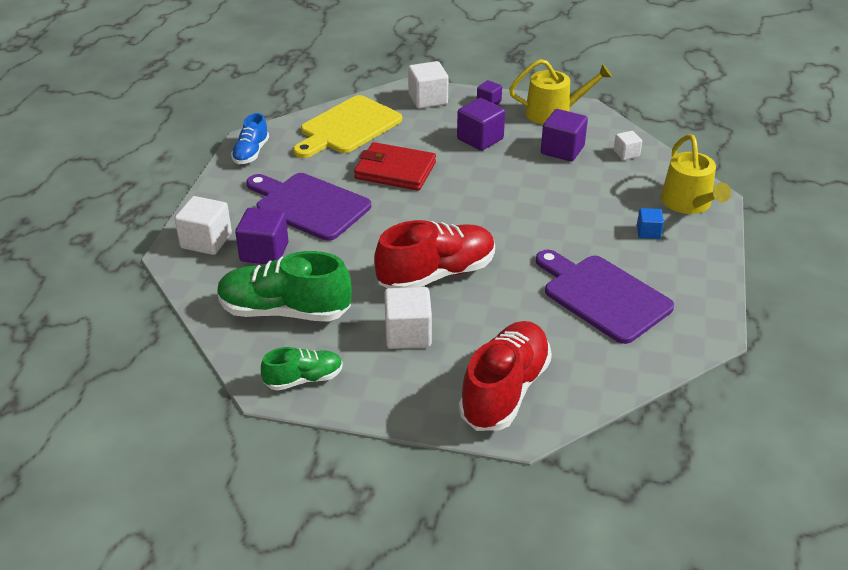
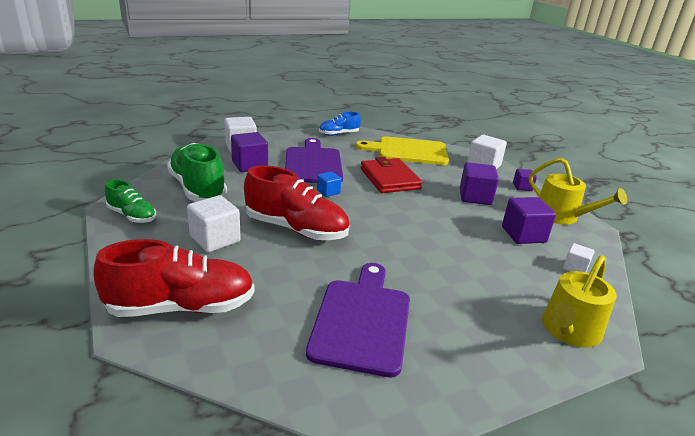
camera: 50 degrees right, 10 degrees down
(648, 232) = (488, 318): blue cube -> blue cube (328, 192)

